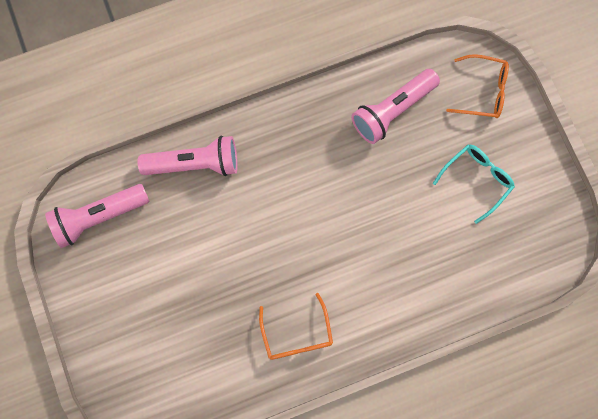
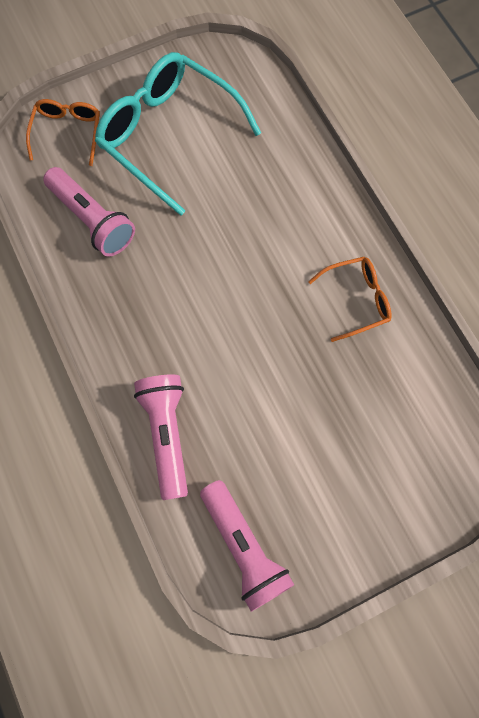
camera: 95 degrees left, 5 degrees down
(477, 180) = (168, 135): turquoise glasses -> turquoise glasses, size x1.94

